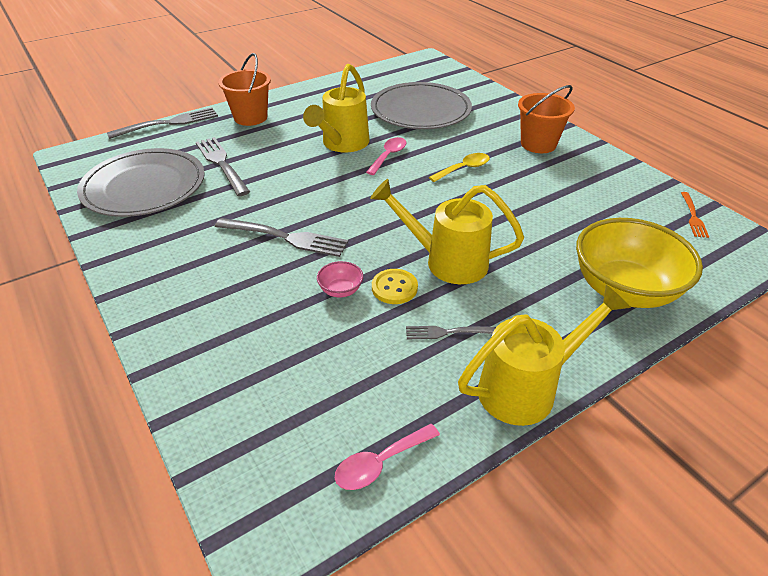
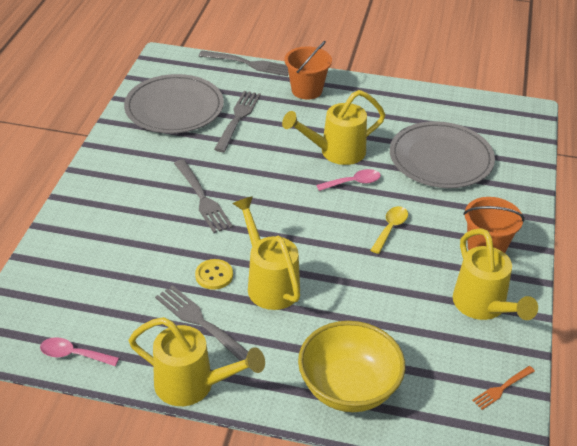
camera: 45 degrees right, 0 degrees up
(340, 290) = (184, 254): pink bowl -> none
(447, 332) = (201, 323): grey fork -> grey fork, size x1.78
(463, 169) = (390, 228): yellow spoon -> yellow spoon turned 75 degrees counterclockwise
(598, 177) = (483, 306): none -> yellow watering can

